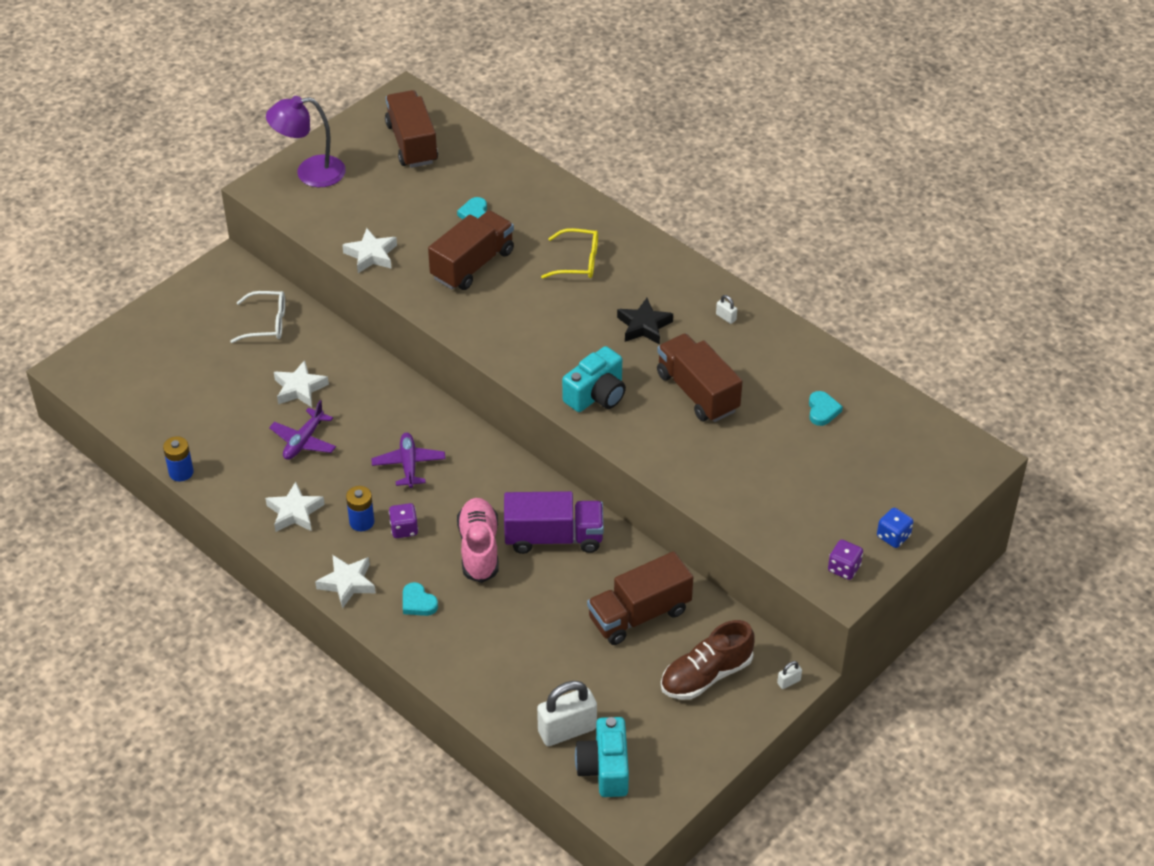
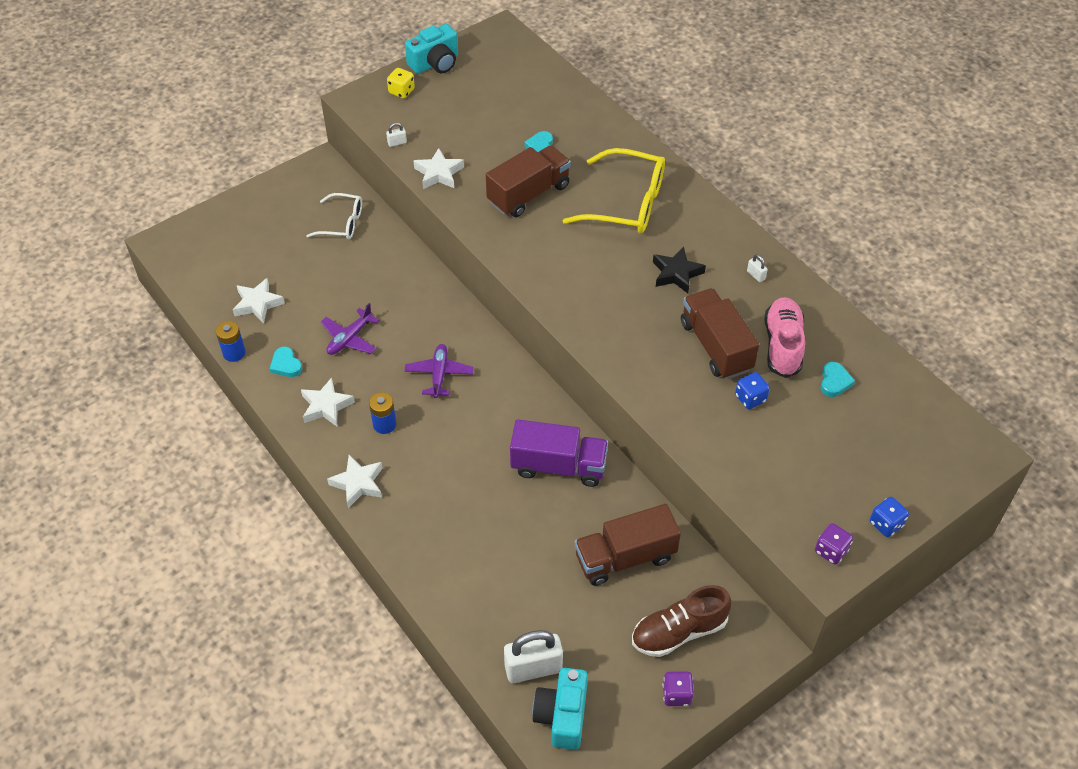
camera: 10 degrees right, 5 degrees up
(299, 388) = (357, 288): white star -> white star (258, 304)
(310, 173) = (401, 91): purple lamp -> yellow dice
(404, 529) = (421, 437): purple dice -> purple dice (677, 694)
(412, 143) = (497, 75): brown truck -> none
(418, 602) = (419, 513): turquoise heart -> turquoise heart (286, 365)
(479, 548) = (487, 467): pink shoe -> pink shoe (782, 345)
(577, 262) = (626, 203): yellow glasses -> yellow glasses, size x1.71
(596, 395) = (619, 336): turquoise camera -> turquoise camera (435, 63)
(741, 438) = (750, 398): none -> blue dice
(788, 682) = (759, 651): white padlock -> white padlock (397, 143)

